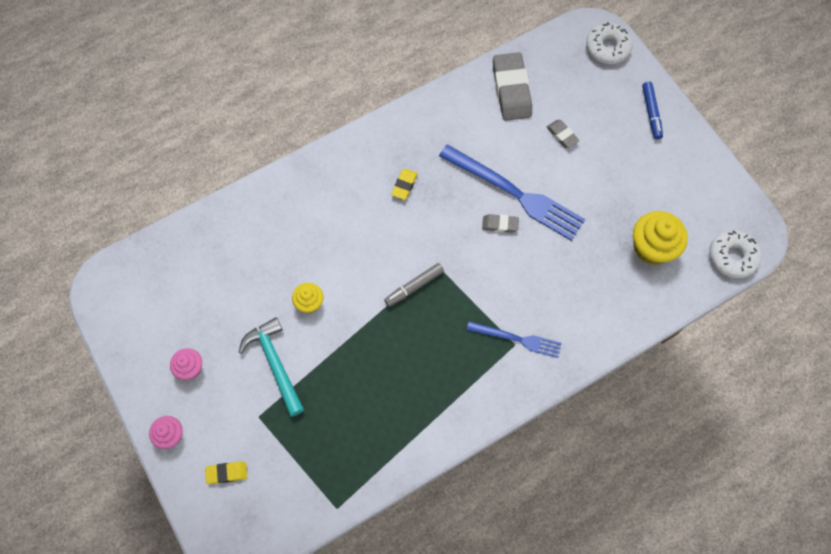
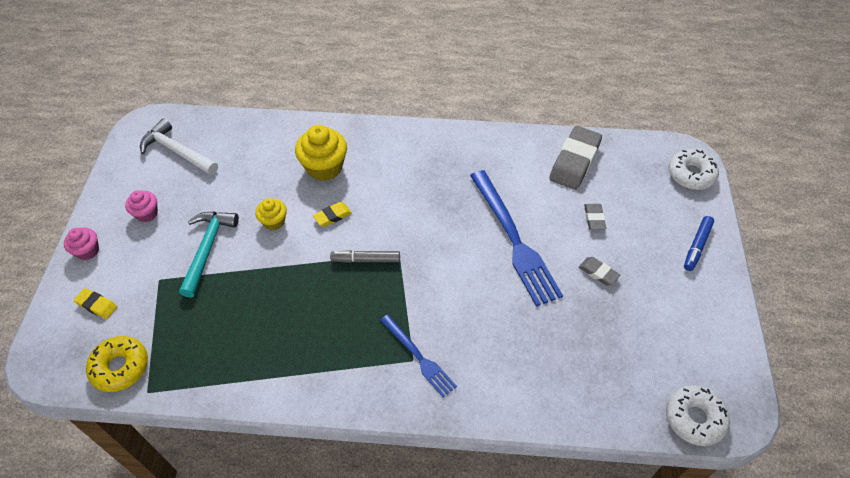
camera: 35 degrees right, 15 degrees down
(160, 292) = (177, 151): none -> white hammer
(296, 506) = (120, 367): none -> yellow donut
(404, 185) = (424, 181): yellow eraser -> yellow eraser (332, 216)
(500, 224) = (480, 256): grey eraser -> grey eraser (598, 273)
(652, 247) = (612, 359): yellow cupcake -> yellow cupcake (324, 167)

